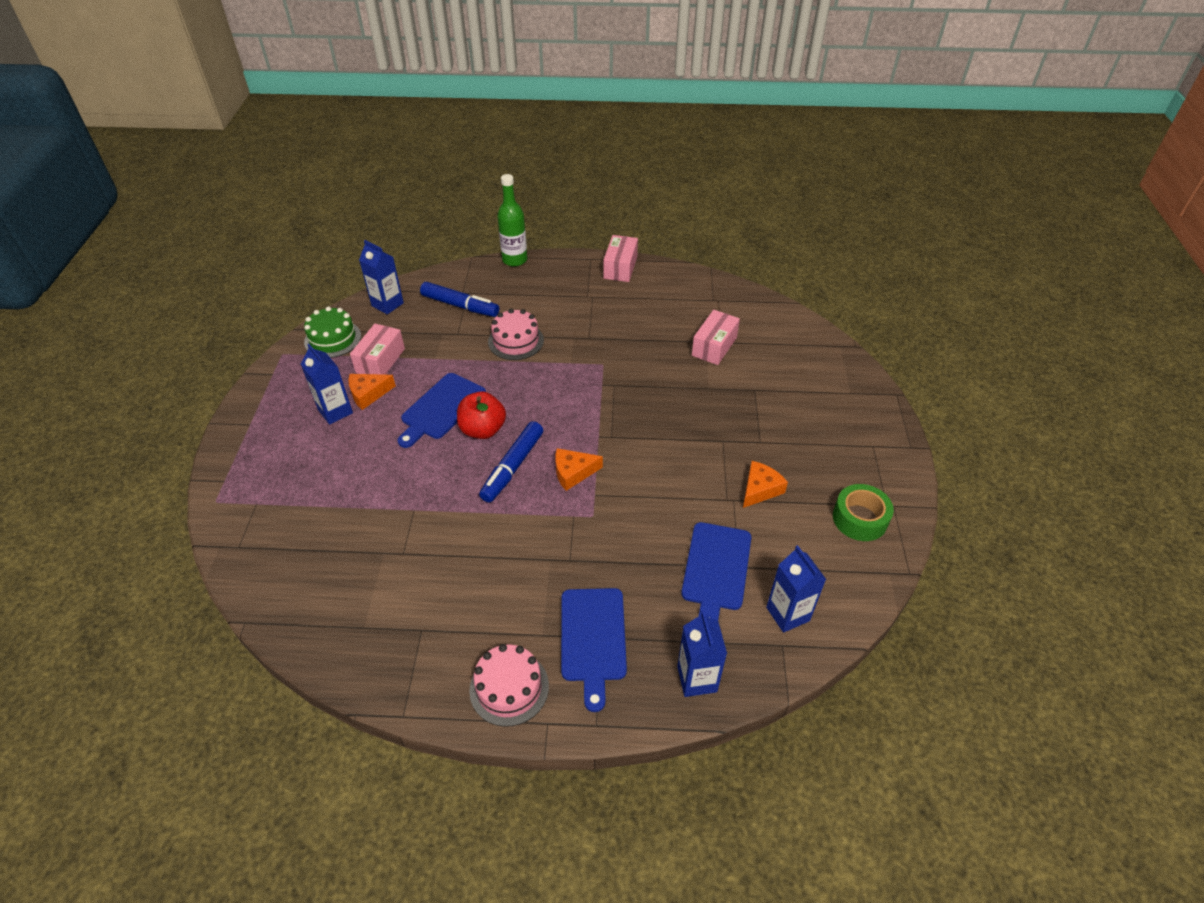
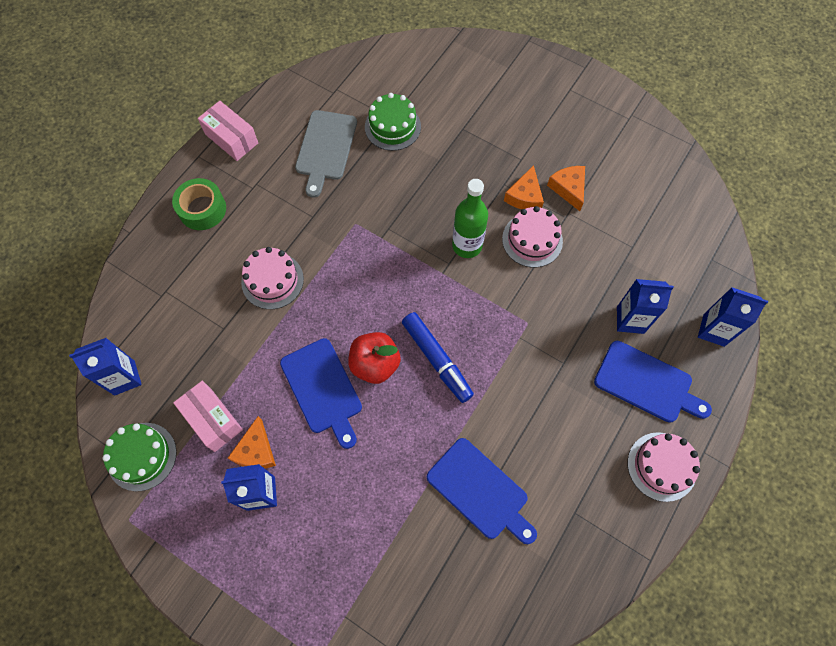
camera: 60 degrees left, 20 degrees up
(460, 306) = (181, 307): blue marker -> none
(514, 260) = (145, 223): green bottle -> green bottle (467, 245)
(573, 472) = (472, 314): orange cheese -> orange cheese (525, 196)
(657, 318) = (325, 148): none -> grey cutting board
(681, 484) = (532, 240): none -> pink cake
(714, 346) = (392, 127): pink box -> green cake
(716, 570) = (627, 263): blue cutting board -> blue cutting board (480, 491)
(787, 614) = (688, 240): blue carton -> blue carton (630, 320)
(859, 519) = (631, 143): green tape -> green tape (202, 209)

